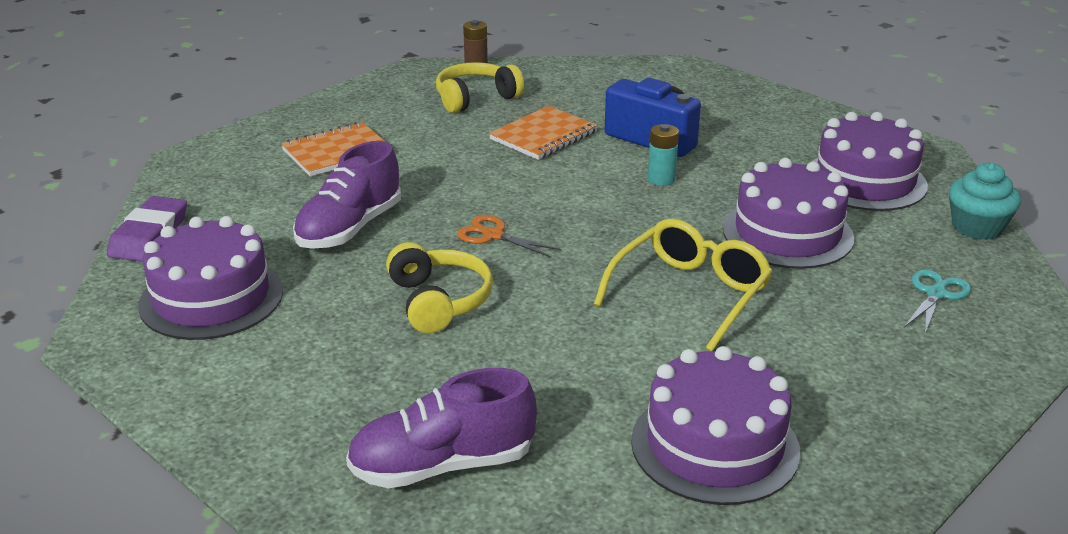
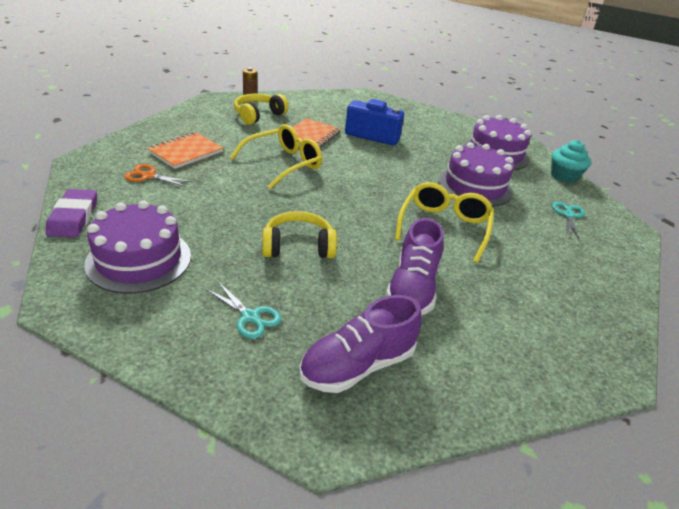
camera: 20 degrees left, 5 degrees up
(326, 386) = (250, 316): none -> turquoise scissors
(349, 228) = (216, 202): purple shoe -> purple shoe (412, 289)
(439, 301) = (298, 246): yellow headphones -> yellow headphones turned 60 degrees counterclockwise
(478, 178) = (284, 164): none -> yellow glasses
(493, 235) = (311, 199): orange scissors -> orange scissors (148, 176)
(661, 179) = (390, 159): turquoise battery -> none
(715, 445) = (513, 324): purple cake -> none

